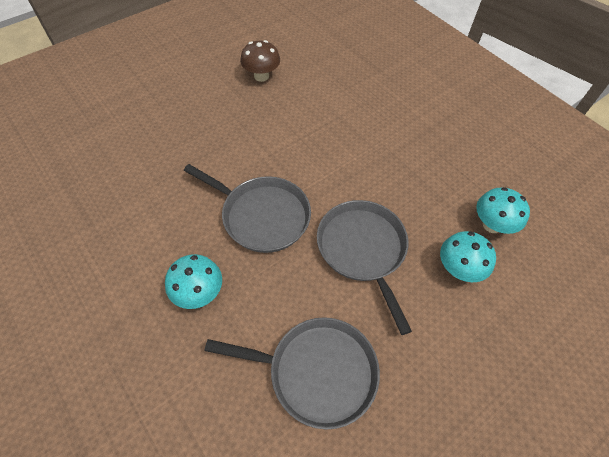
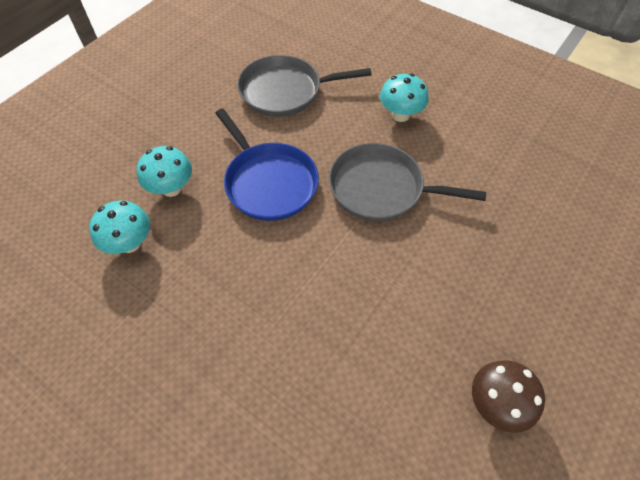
camera: 165 degrees right, 0 degrees up
(363, 250) = (268, 182): grey pan -> blue pan

